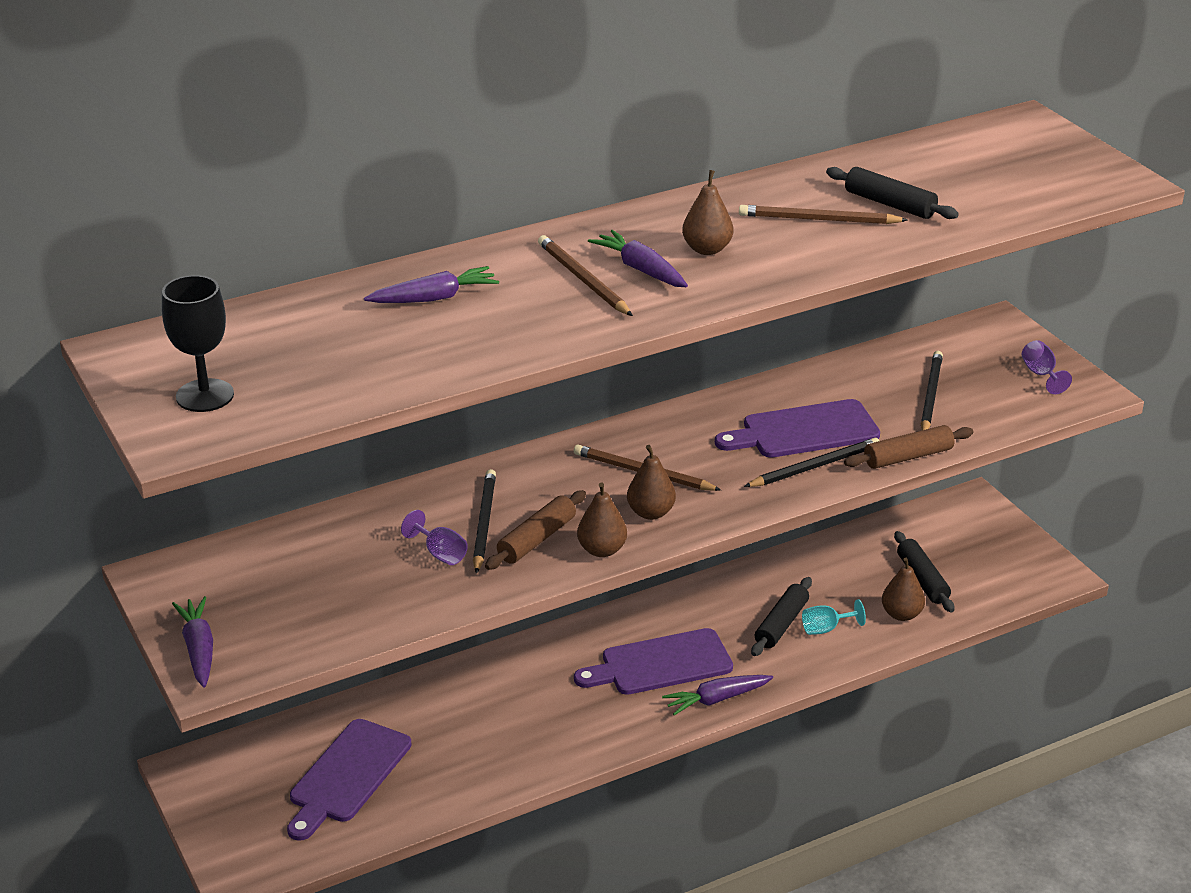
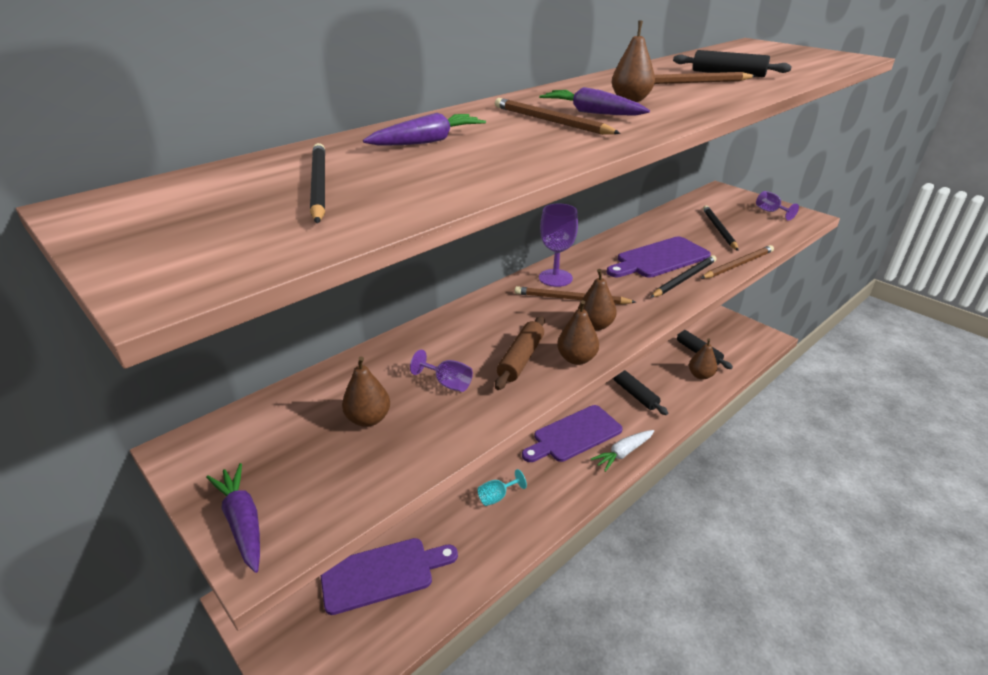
camera: 15 degrees left, 0 degrees up
(205, 396) = (204, 235): black goblet -> none
(341, 577) = (368, 419): none -> brown pear
(347, 775) = (382, 574): purple cutting board -> purple cutting board turned 120 degrees counterclockwise
(484, 523) = (472, 353): black pencil -> black pencil (318, 186)
(640, 439) = (555, 278): none -> purple goblet
(716, 699) = (623, 453): purple carrot -> white carrot
(781, 624) = (635, 394): black rolling pin -> black rolling pin turned 45 degrees counterclockwise
(826, 629) = (663, 392): turquoise goblet -> turquoise goblet (497, 497)
(908, 457) = (738, 265): brown rolling pin -> brown pencil

